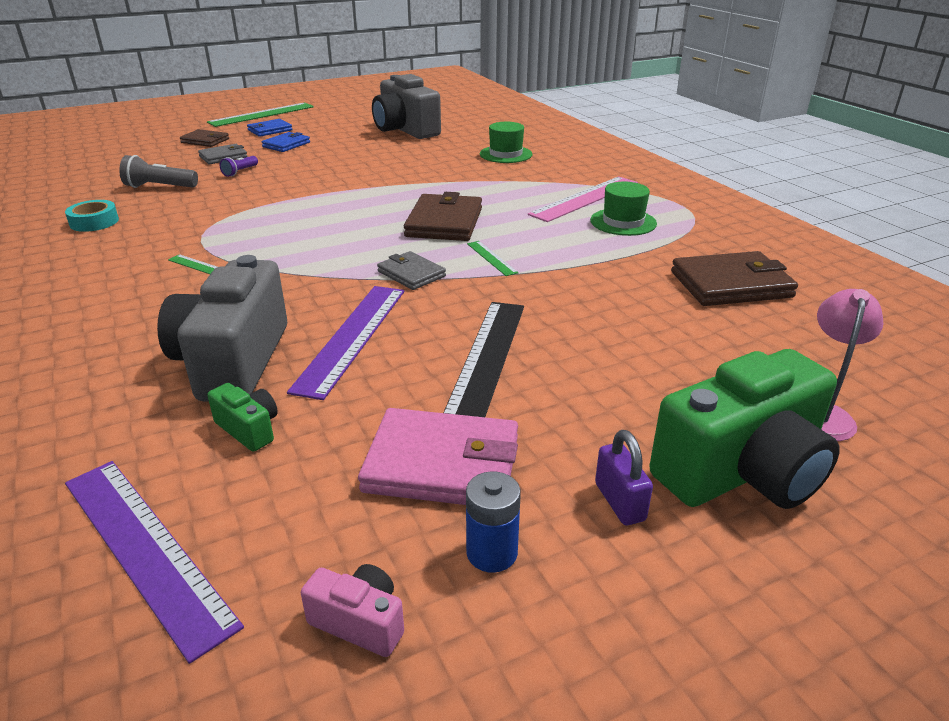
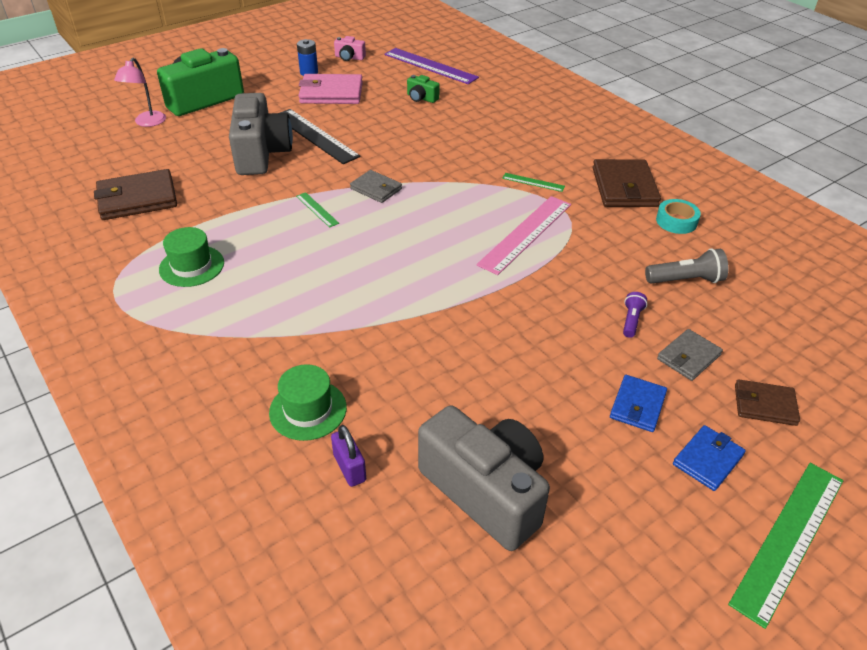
camera: 170 degrees right, 10 degrees up
(233, 361) = (453, 124): grey camera -> grey camera (261, 153)
(351, 337) = (396, 141): purple ruler -> none
(444, 222) = (364, 249): brown wallet -> brown wallet (624, 187)
(487, 357) = (315, 136): black ruler -> black ruler turned 45 degrees counterclockwise
(585, 198) = (218, 304): pink ruler -> pink ruler (525, 233)
(619, 502) = (259, 87): purple padlock -> purple padlock (349, 468)

